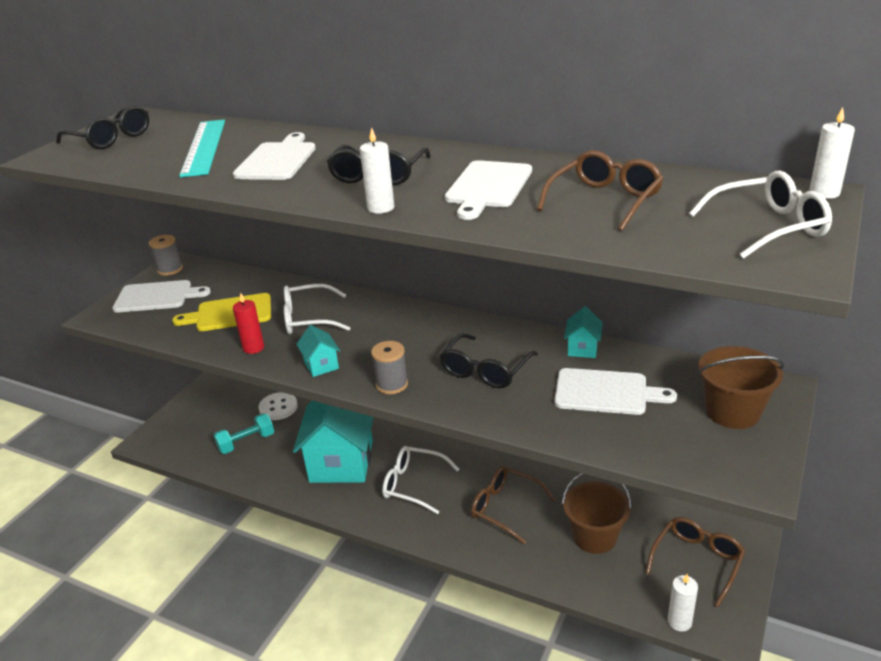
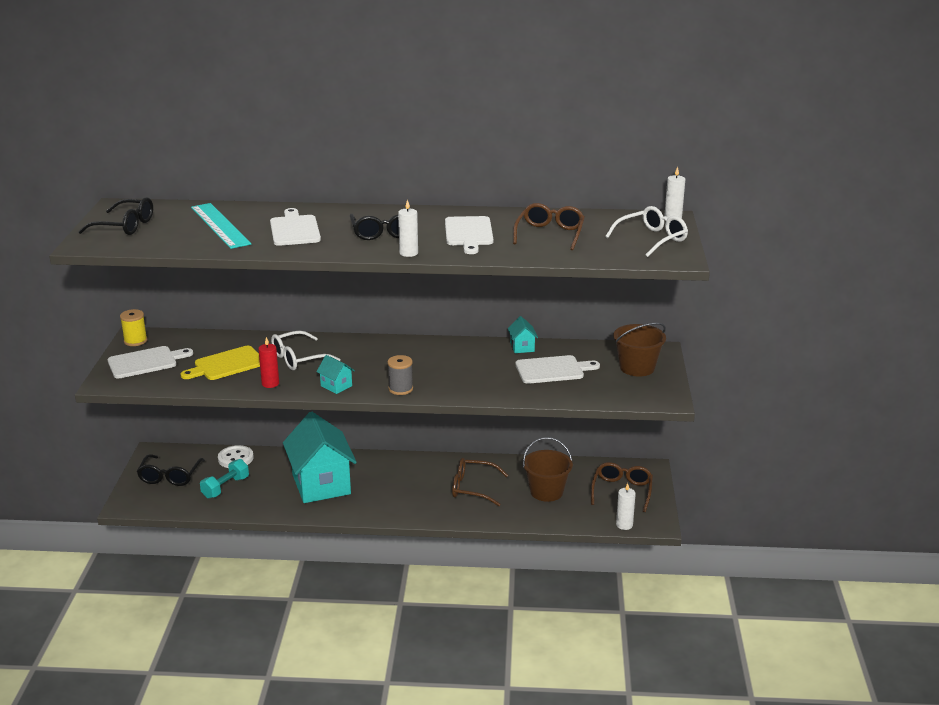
camera: 25 degrees left, 5 degrees down
(170, 269) = (135, 341): grey spool -> yellow spool
(414, 484) = (393, 488): white glasses -> none
(486, 370) = (462, 370): black glasses -> black glasses (170, 476)

